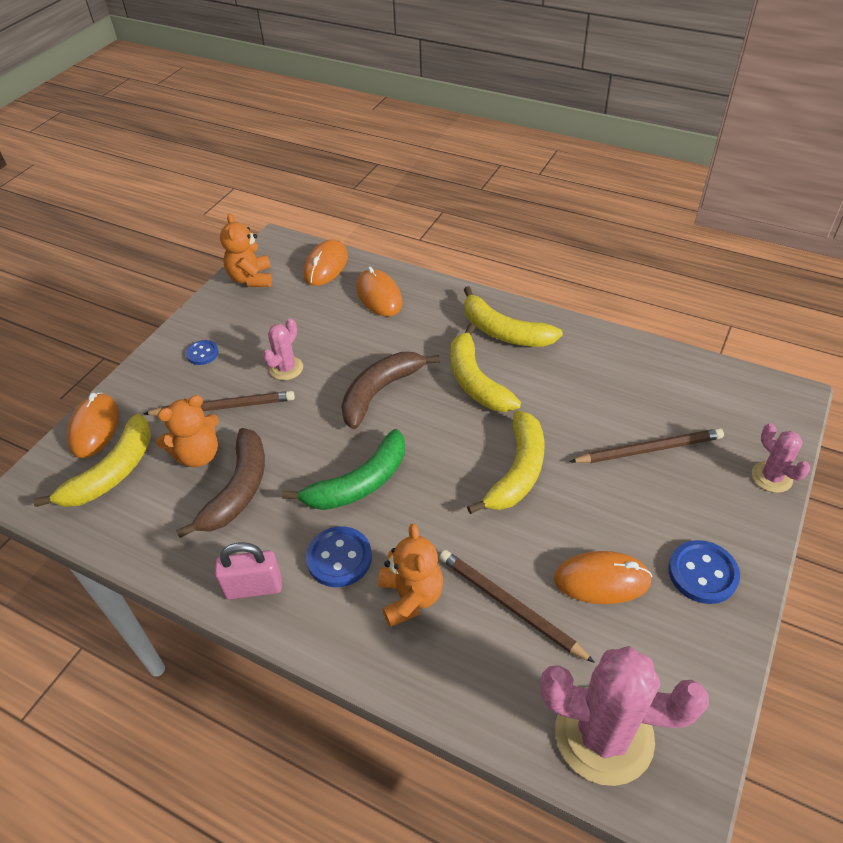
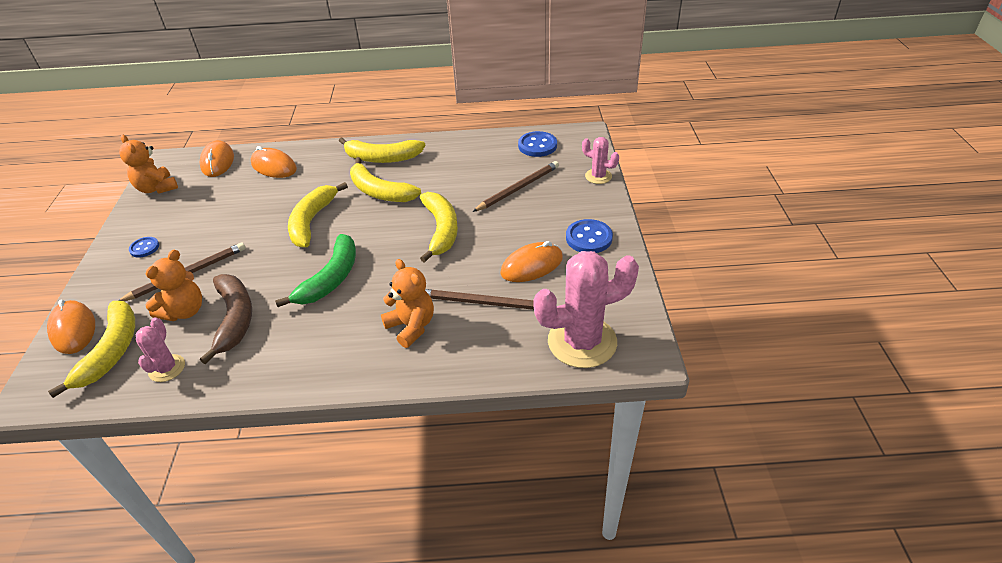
camera: 30 degrees left, 5 degrees down
(253, 587) = (287, 371): pink padlock -> none
(286, 368) = (226, 233): pink cactus -> pink cactus (167, 368)
(339, 558) = (344, 326): blue button -> blue button (537, 145)
(380, 392) = (312, 221): brown banana -> yellow banana

